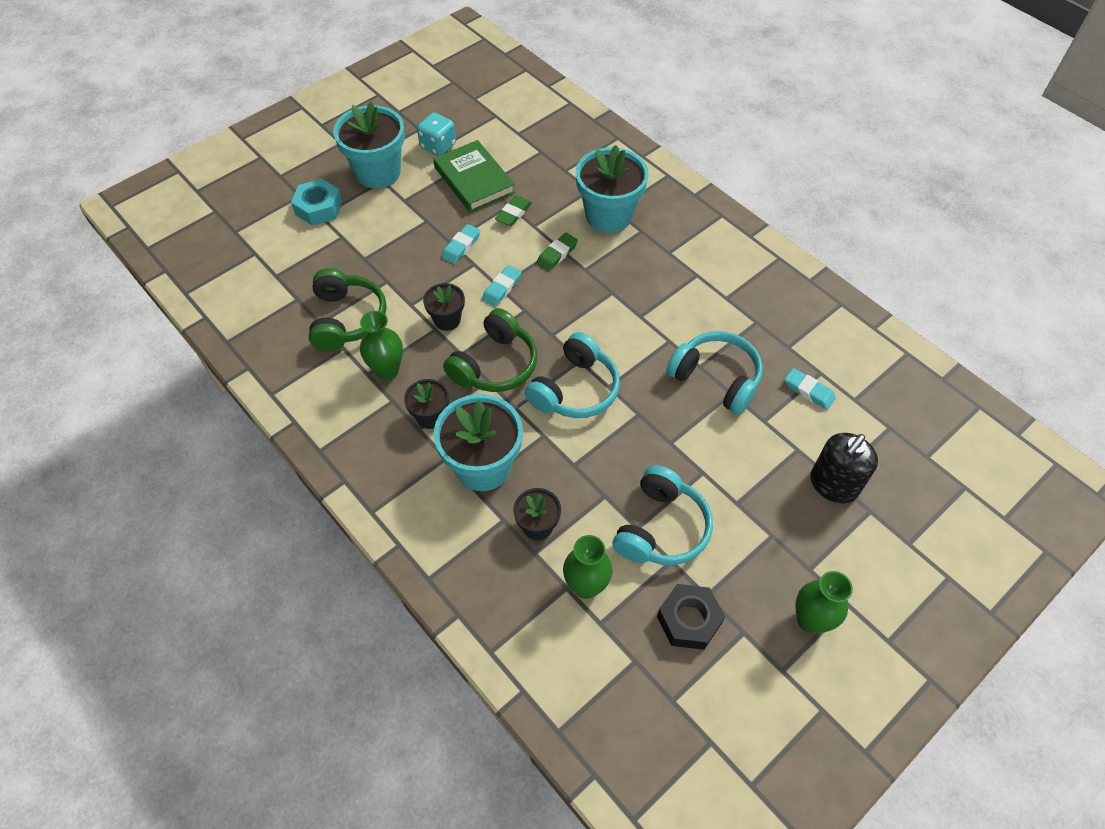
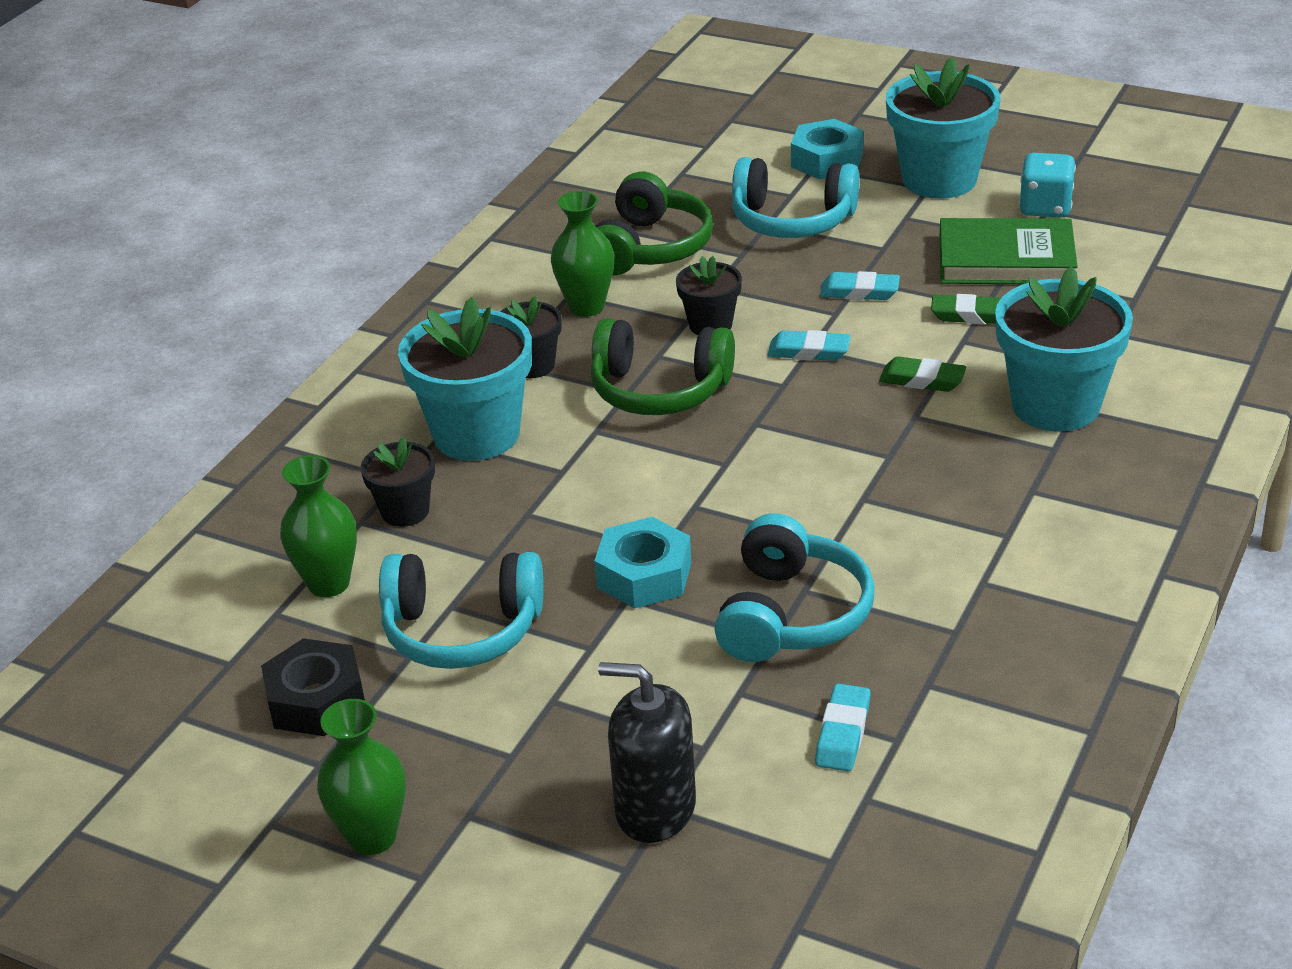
camera: 70 degrees right, 20 degrees down
(346, 319) = (649, 248): green headphones -> green headphones turned 45 degrees counterclockwise
(474, 180) = (1006, 260): green book -> green book turned 60 degrees clockwise
(575, 389) = (665, 475): turquoise headphones -> turquoise headphones (792, 220)
(655, 428) = (644, 575): none -> turquoise nut

